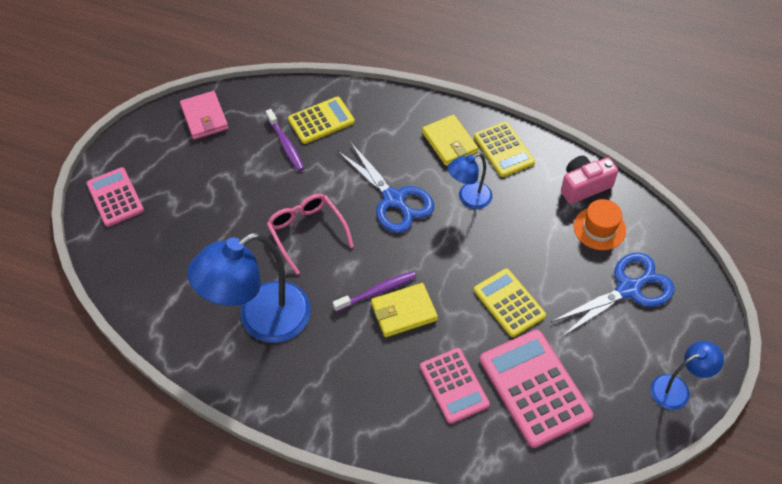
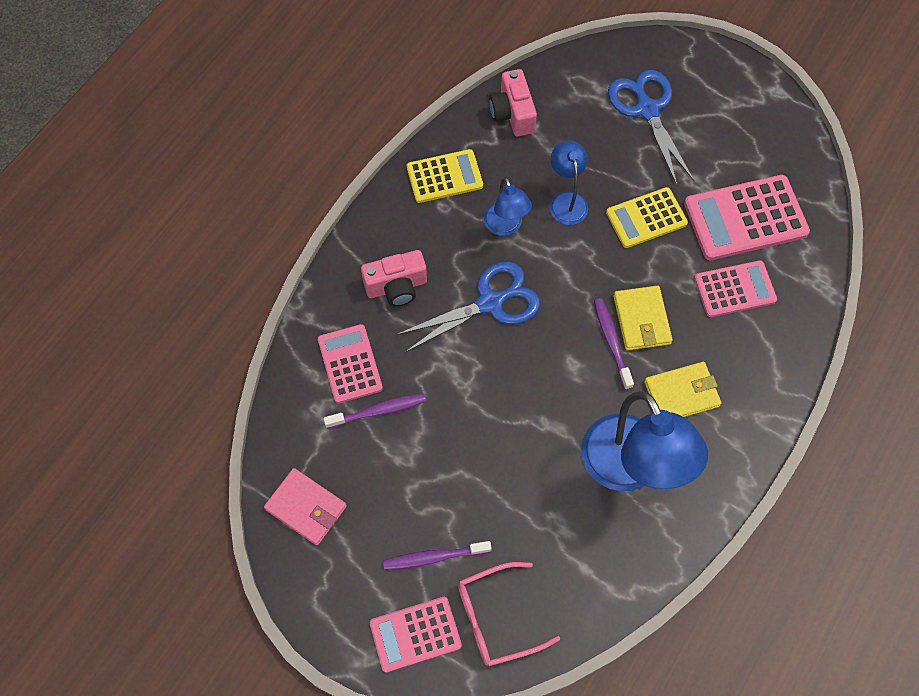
camera: 80 degrees left, 10 degrees up
(174, 198) = (434, 557): none -> purple toothbrush
(204, 117) = (306, 508): pink wallet -> pink wallet turned 45 degrees clockwise
(307, 233) = (518, 404): pink glasses -> pink glasses (497, 618)
(321, 121) = (350, 364): yellow calculator -> pink calculator
(393, 137) = (396, 286): none -> pink camera
(449, 142) = (420, 229): yellow wallet -> yellow wallet (681, 394)
(599, 228) = (569, 114): orange hat -> none
(677, 389) = (760, 102): blue lamp -> blue lamp (566, 201)

